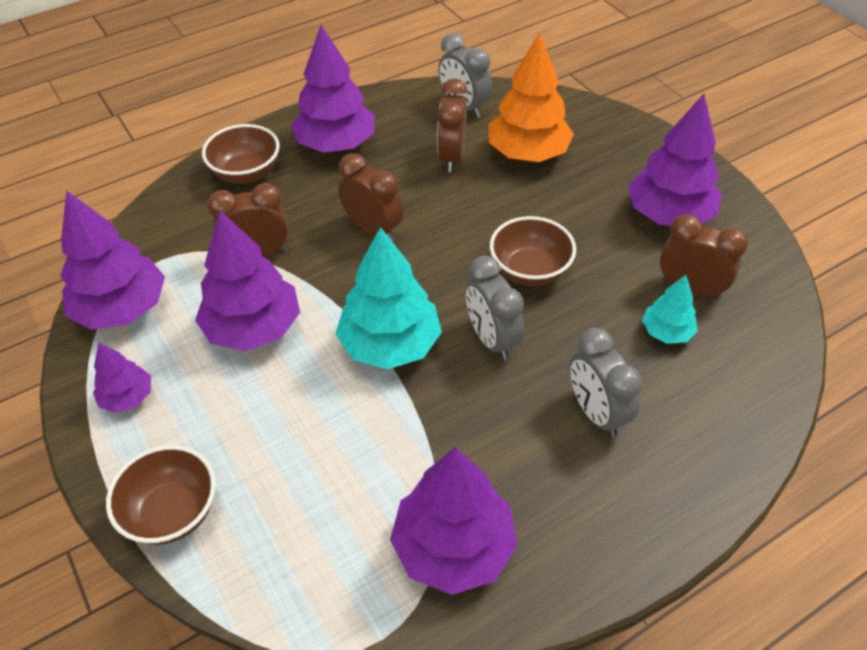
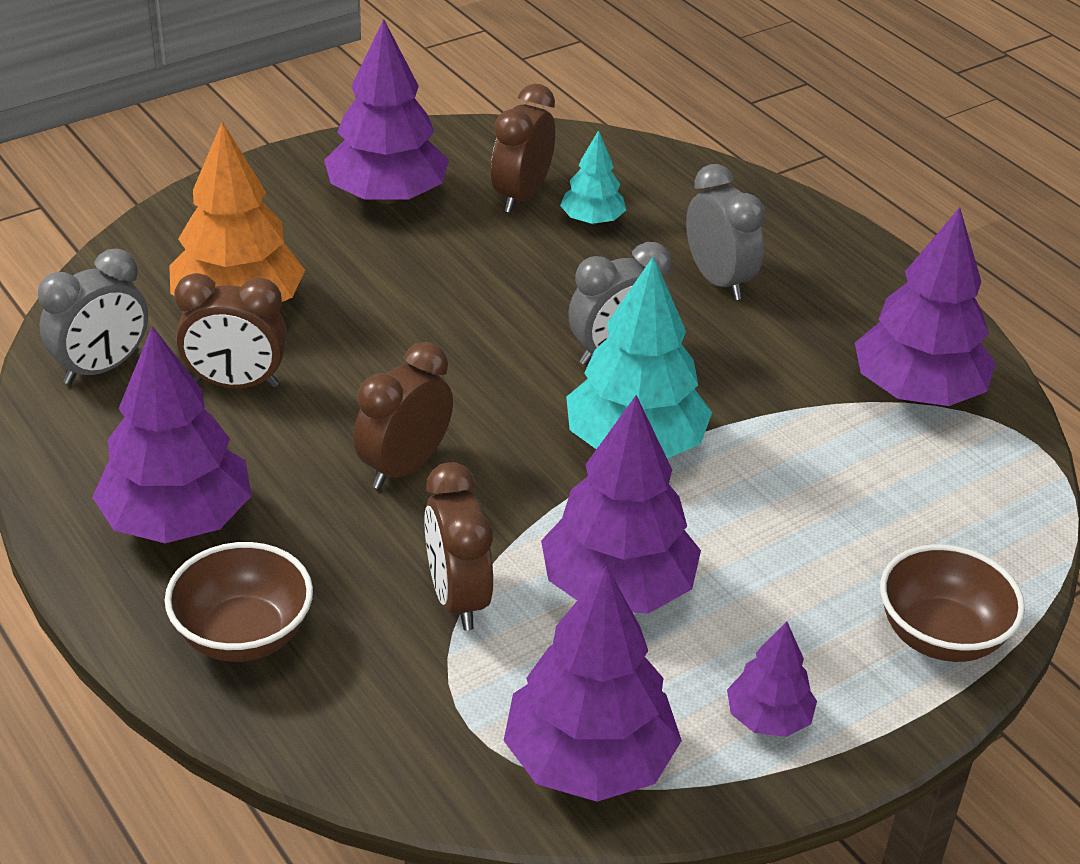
camera: 95 degrees left, 10 degrees down
(530, 271) = (492, 317): brown bowl -> none
(596, 412) = (718, 281): grey clock -> grey clock turned 90 degrees counterclockwise

